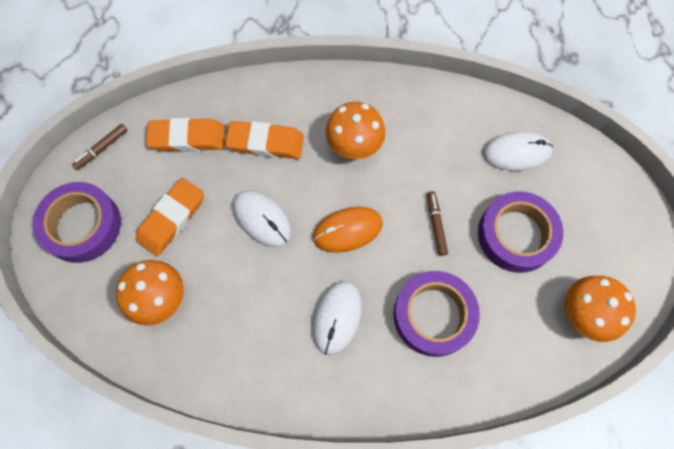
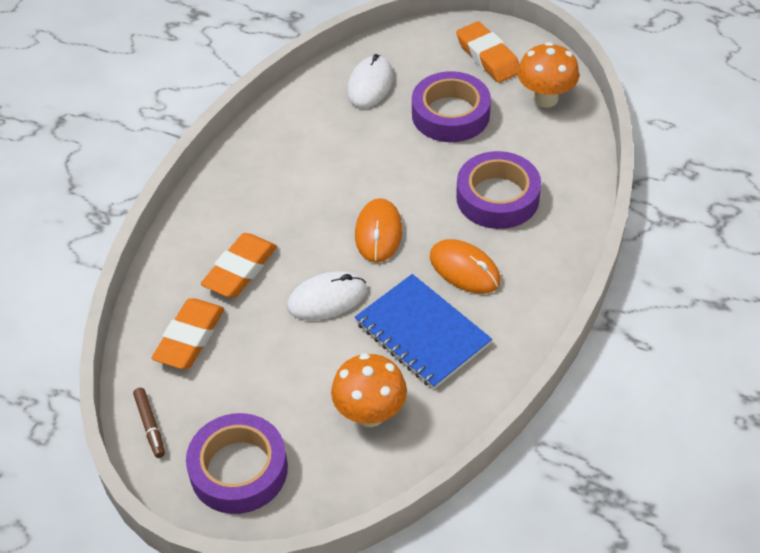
camera: 65 degrees left, 20 degrees down
(172, 219) = (280, 379): orange eraser -> orange eraser (488, 57)
(254, 309) = (422, 333): none -> blue notebook
(337, 317) = (464, 269): white mouse -> orange mouse
(354, 146) = (290, 199): orange mushroom -> none
(436, 225) = (409, 165): brown marker -> none

